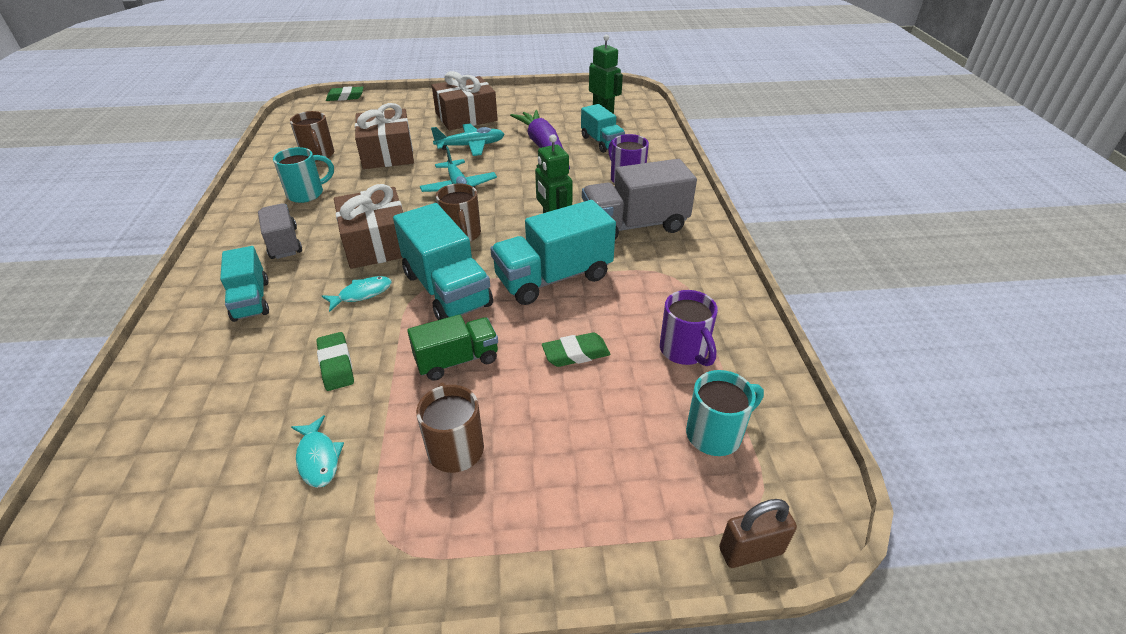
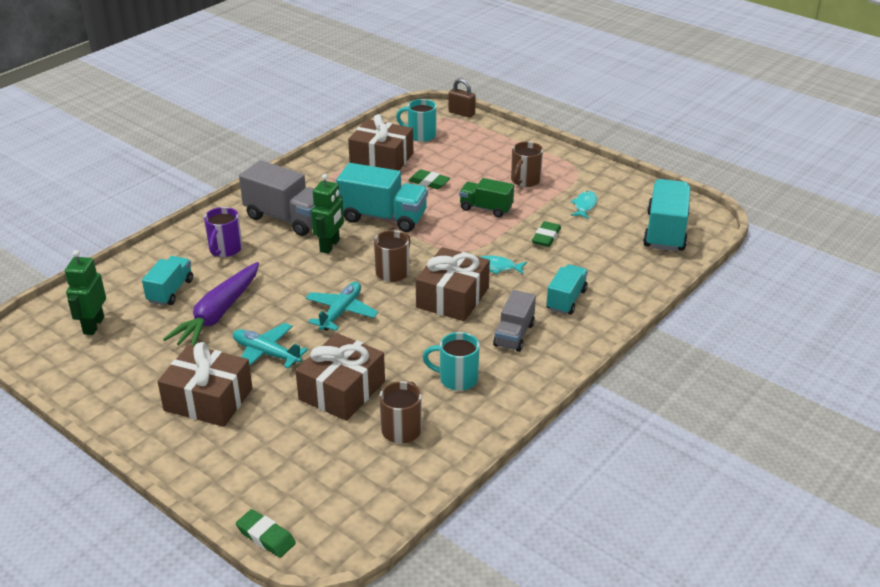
camera: 135 degrees left, 5 degrees down
(446, 289) = (448, 243): turquoise truck -> turquoise truck (665, 231)
(684, 351) = (381, 159): purple mug -> brown gift

